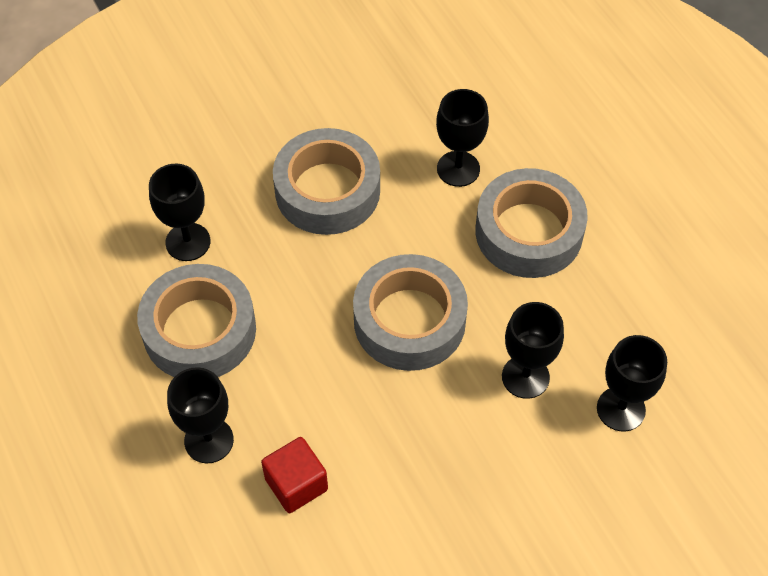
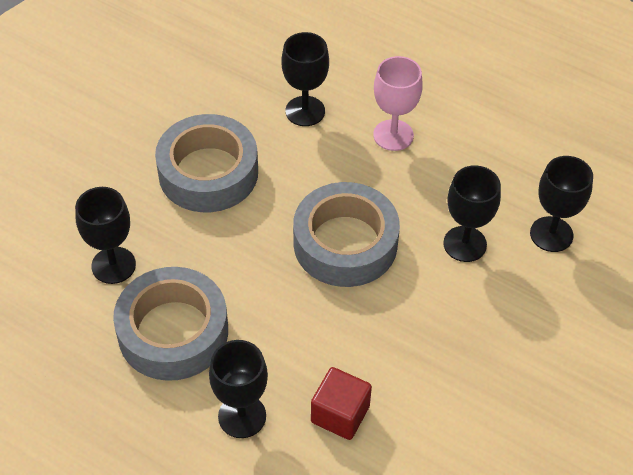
camera: 30 degrees left, 5 degrees down
(529, 232) = (393, 135): grey tape -> pink goblet

